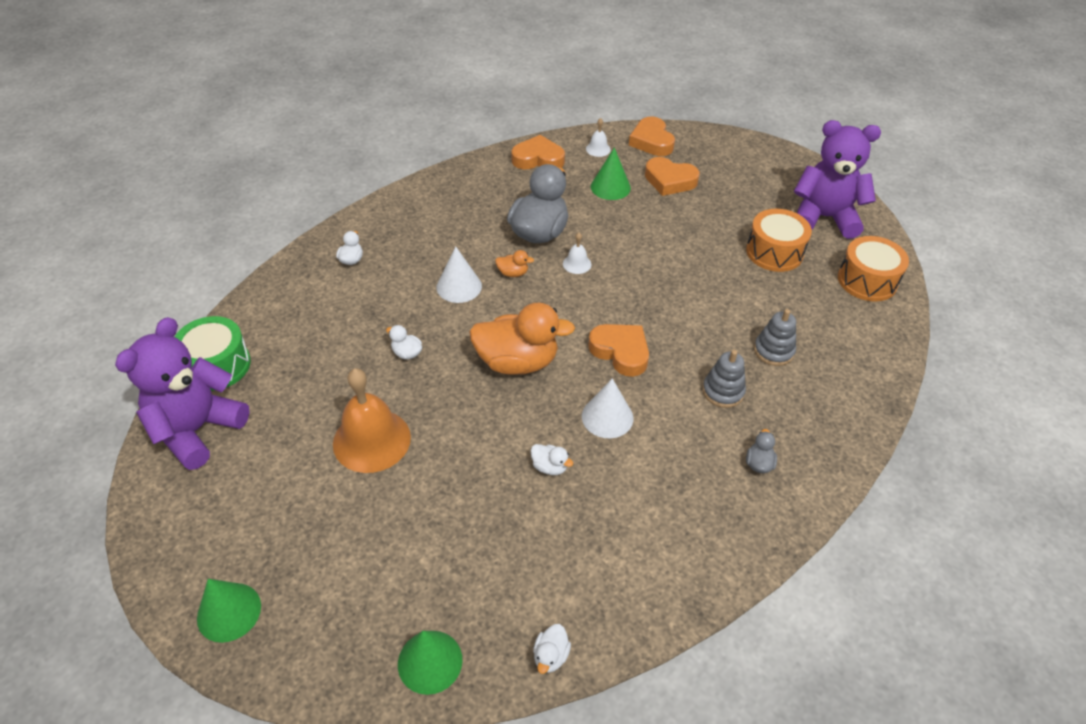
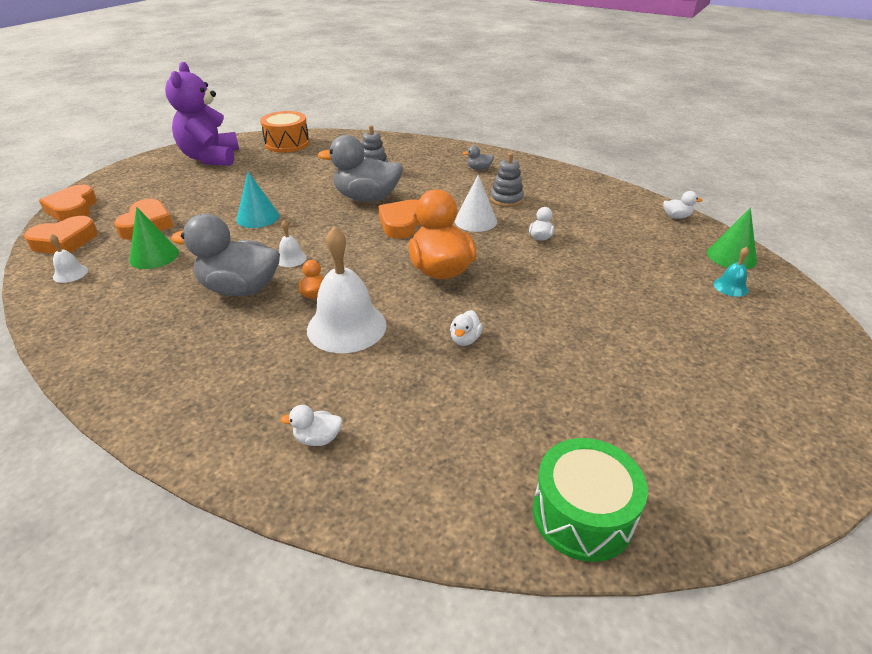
camera: 105 degrees left, 10 degrees down
(197, 430) = (687, 484): purple teddy bear -> none
(229, 612) = (819, 364): green cone -> none
(371, 440) = (587, 332): orange bell -> none
(375, 615) = (730, 287): none -> turquoise bell
(459, 286) = (346, 326): white cone -> white bell
(538, 159) = (81, 314): orange heart -> orange heart (73, 209)
(665, 247) = (258, 217): none -> turquoise cone
(690, 332) = (367, 198): none -> grey duck
(723, 391) = (423, 182): grey stacking toy -> grey stacking toy (506, 199)
(774, 252) = (258, 173): orange drum -> none

